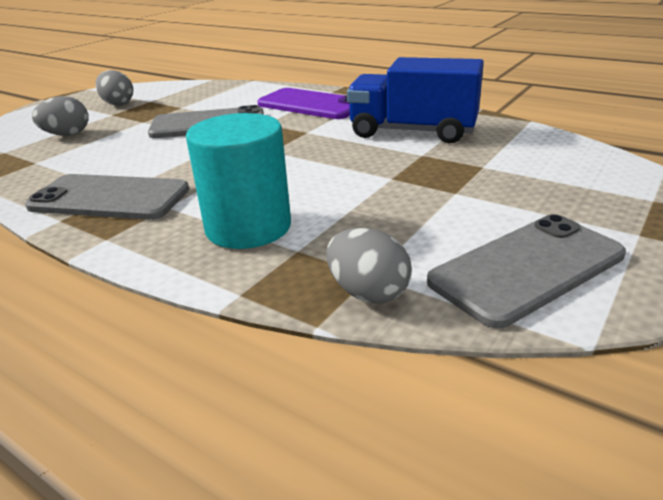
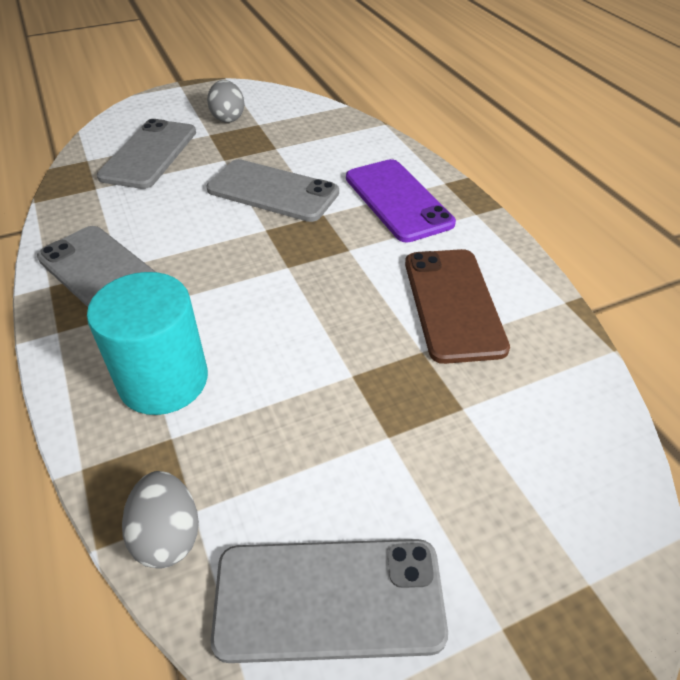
camera: 30 degrees right, 15 degrees up
(67, 134) = (149, 154): grey egg -> grey phone
(413, 131) = (453, 304): blue truck -> brown phone

